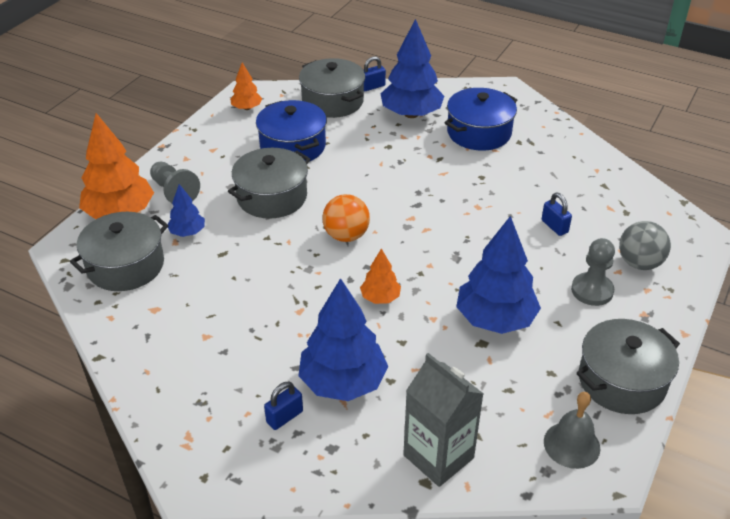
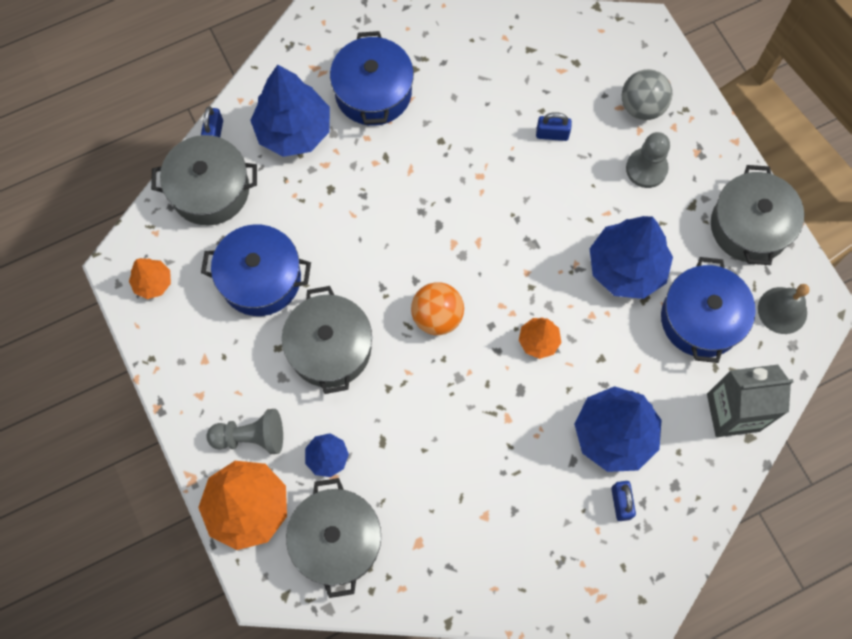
camera: 55 degrees left, 30 degrees up
(502, 389) = (701, 319): none -> blue pot

